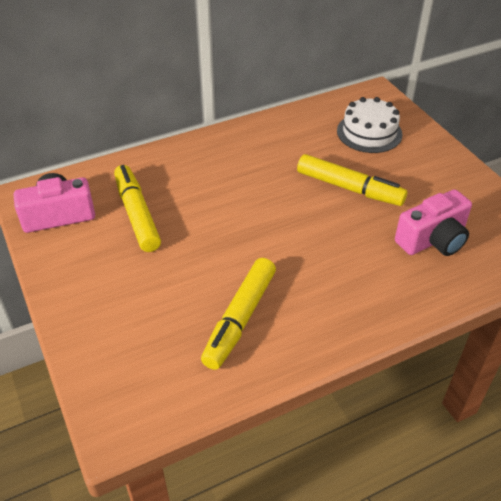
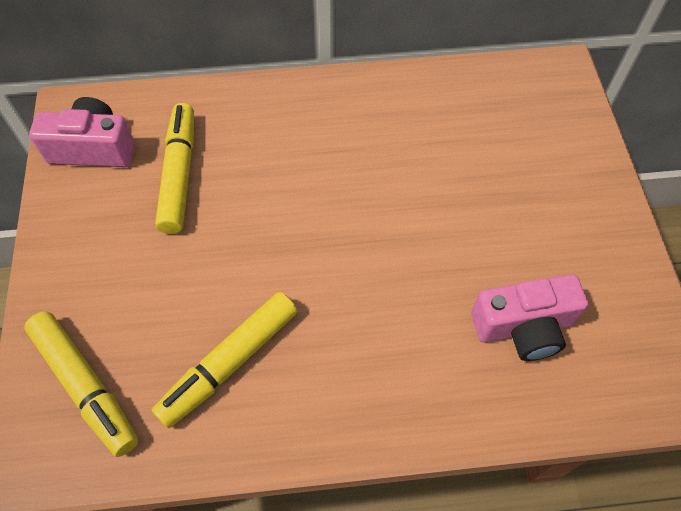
camera: 20 degrees right, 15 degrees up
(349, 188) = (453, 213): yellow marker -> yellow marker (86, 386)
(369, 132) = (521, 132): white cake -> none

